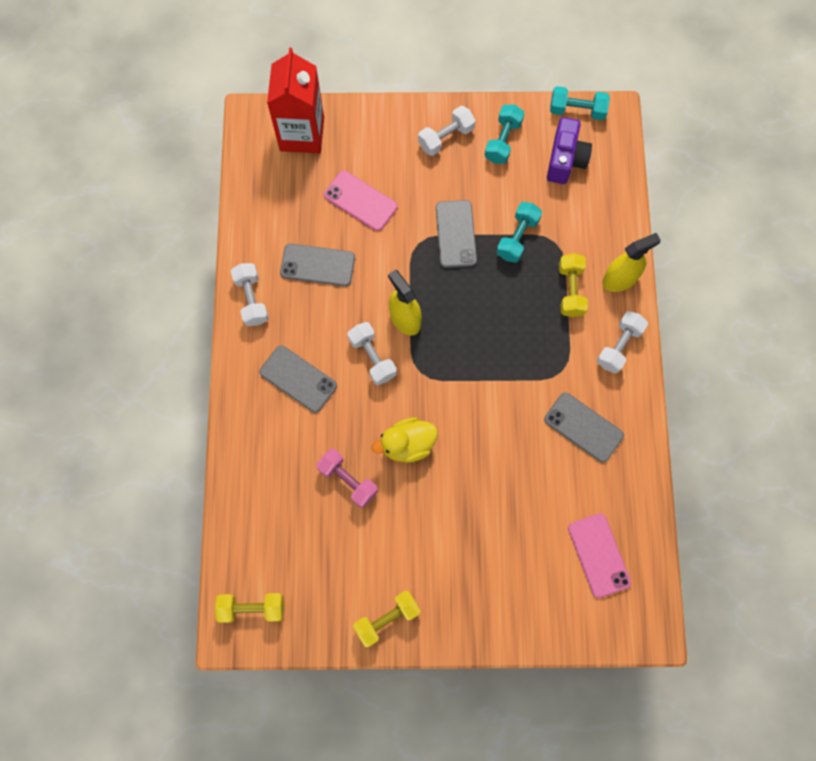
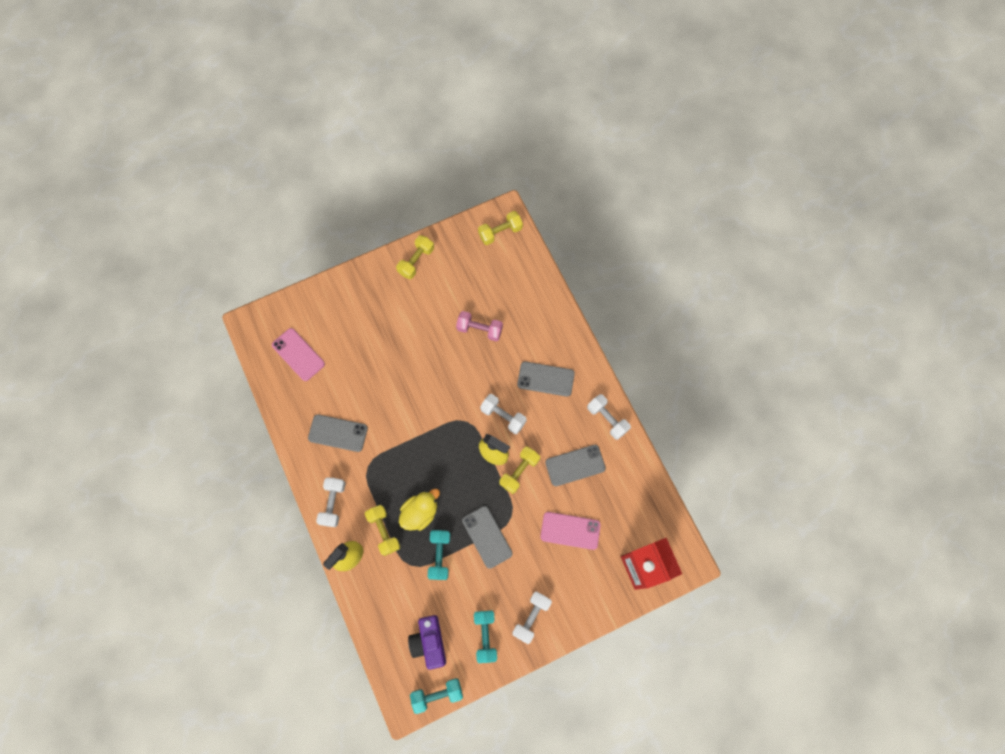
camera: 155 degrees right, 0 degrees up
(385, 286) = (519, 471): none -> yellow dumbbell
(407, 444) = (451, 369): yellow duck -> yellow duck (420, 512)

